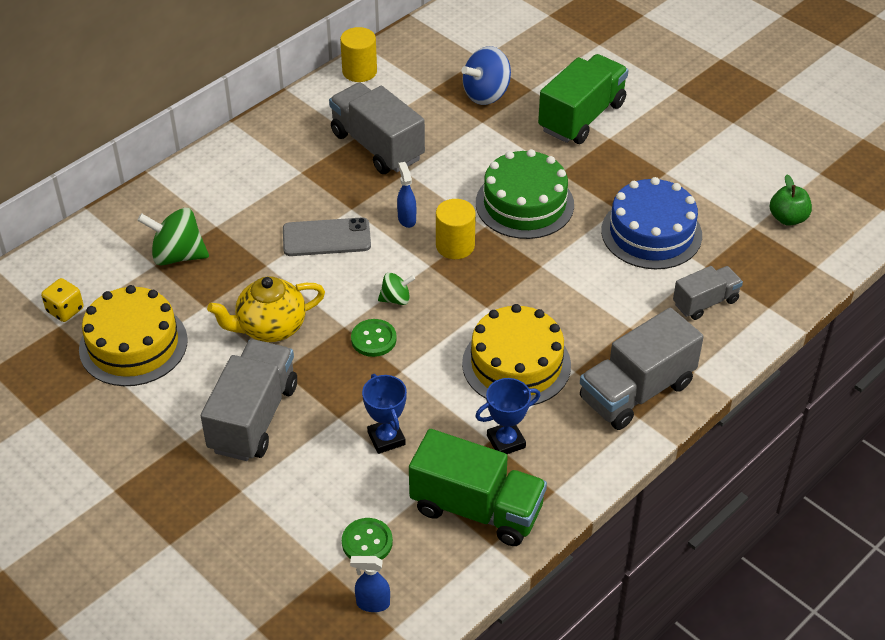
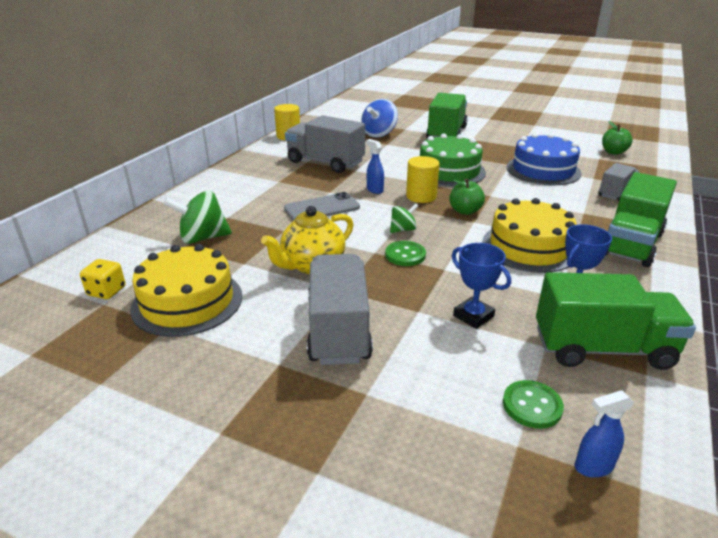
camera: 20 degrees left, 15 degrees down
(488, 286) = (465, 211): none -> green apple
(636, 391) = (631, 244): grey truck -> green truck

